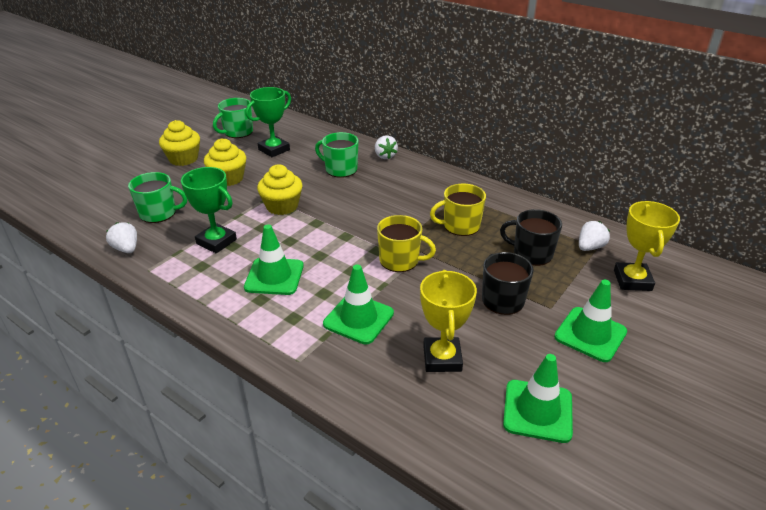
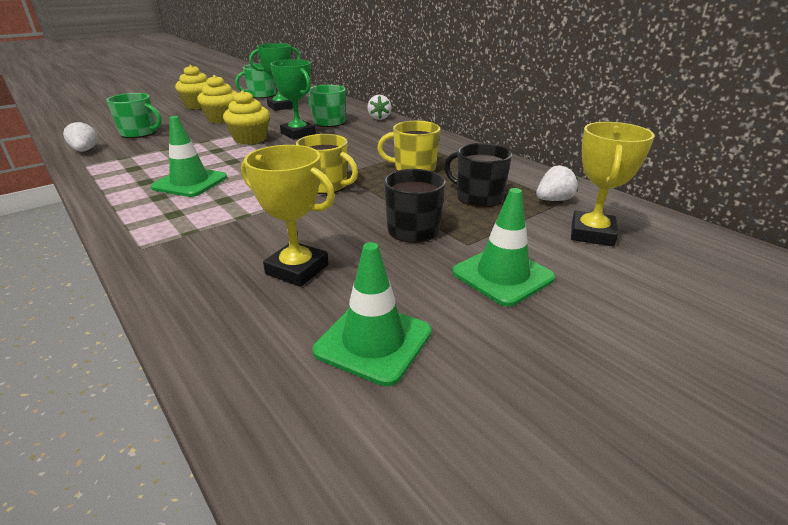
camera: 15 degrees right, 5 degrees down
(216, 242) = (166, 154): green trophy -> green trophy (298, 134)
(358, 318) = (238, 223): green traffic cone -> none
(442, 358) = (297, 269): yellow trophy -> yellow trophy turned 75 degrees counterclockwise

